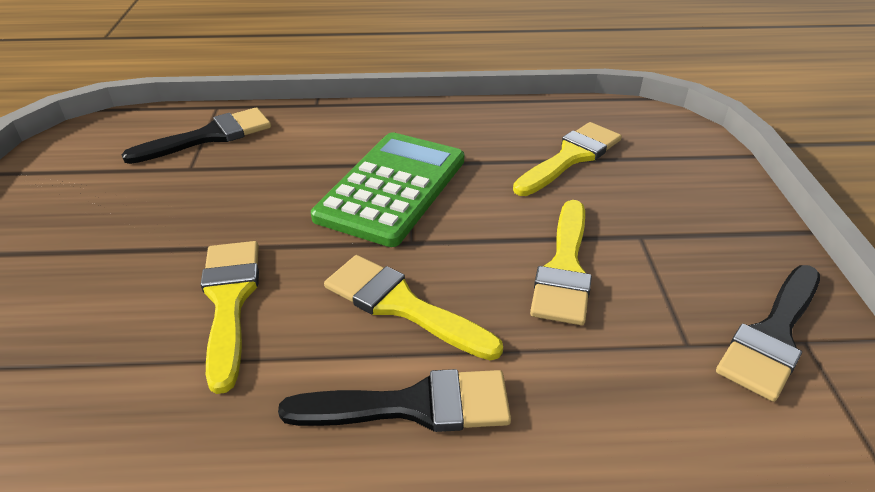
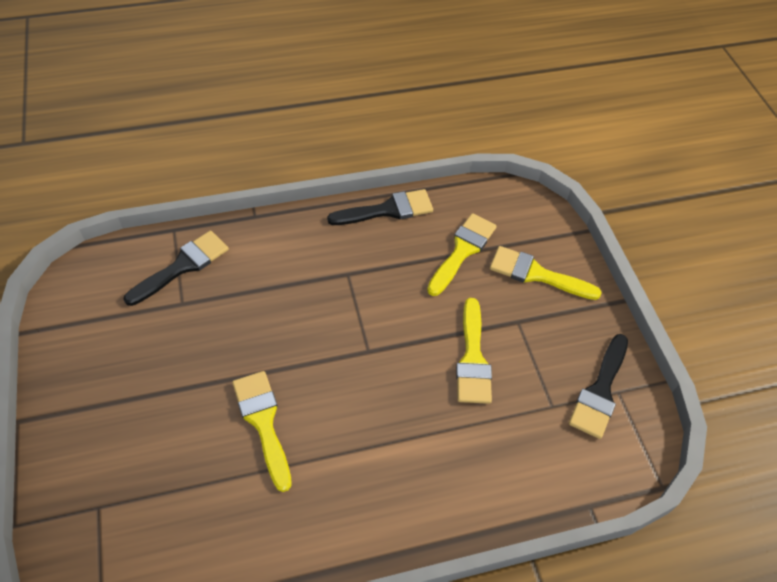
camera: 15 degrees left, 15 degrees up
(392, 188) = (341, 302): green calculator -> none
(401, 305) = (376, 406): yellow brush -> yellow brush (536, 274)
(413, 405) = (402, 478): black brush -> black brush (387, 210)

